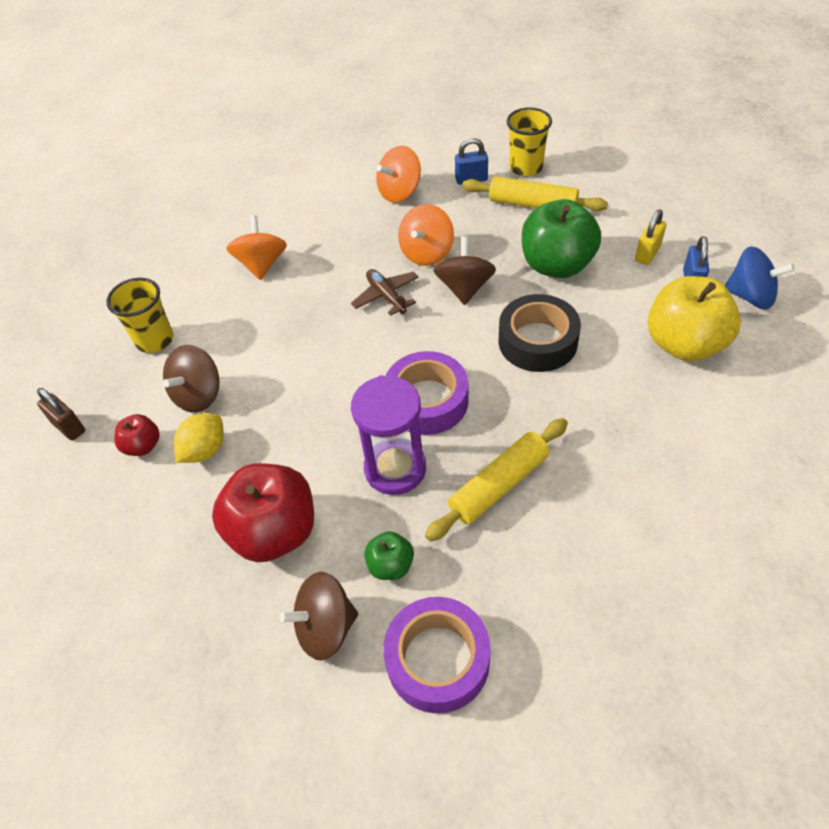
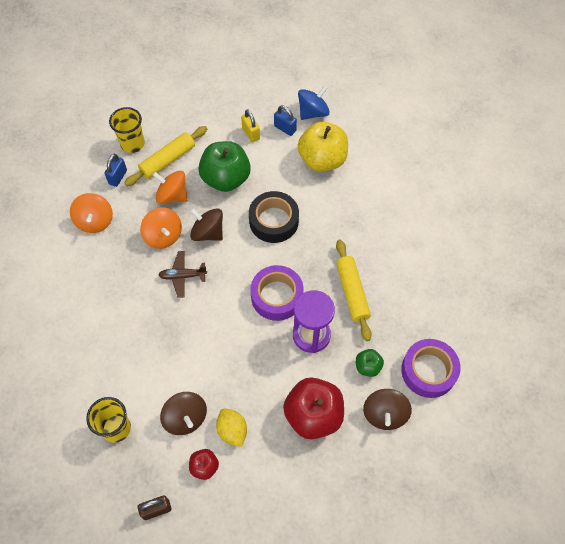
camera: 65 degrees left, 10 degrees up
(262, 264) = (96, 333): orange spinning top -> orange spinning top (172, 196)

